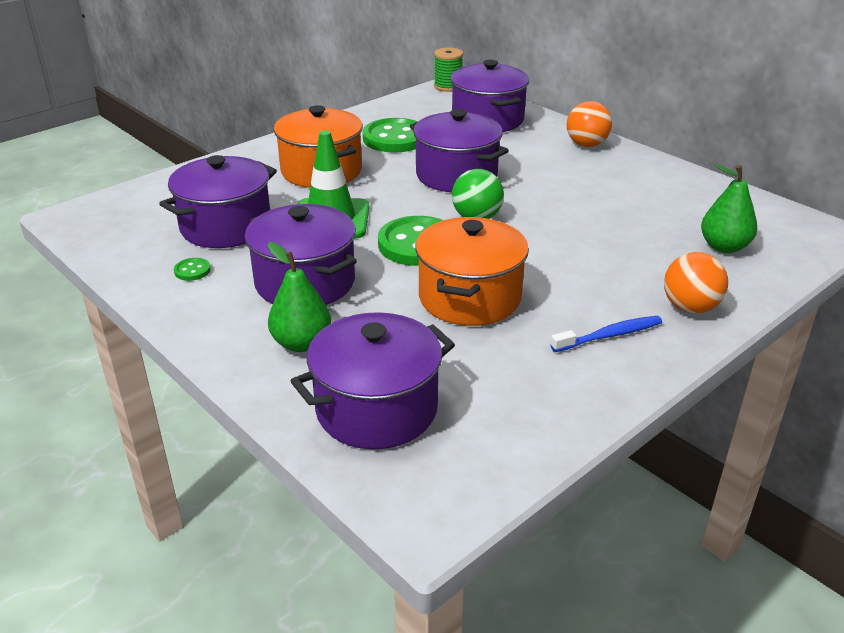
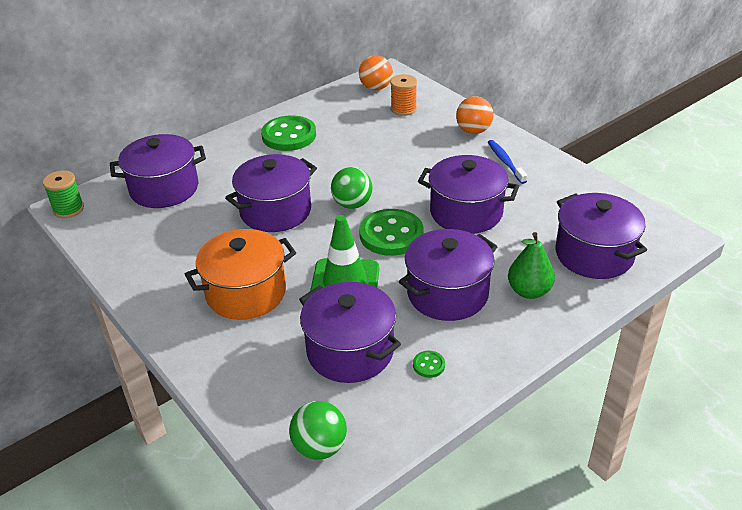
camera: 85 degrees left, 5 degrees up
(110, 218) = (320, 447): none -> green ball
(395, 138) = (186, 246): green button -> green button (289, 135)
(469, 298) = (466, 212): orange pot -> purple pot
(586, 145) = (236, 143): orange ball -> orange ball (376, 88)
(724, 247) = (403, 109): green pear -> orange spool

